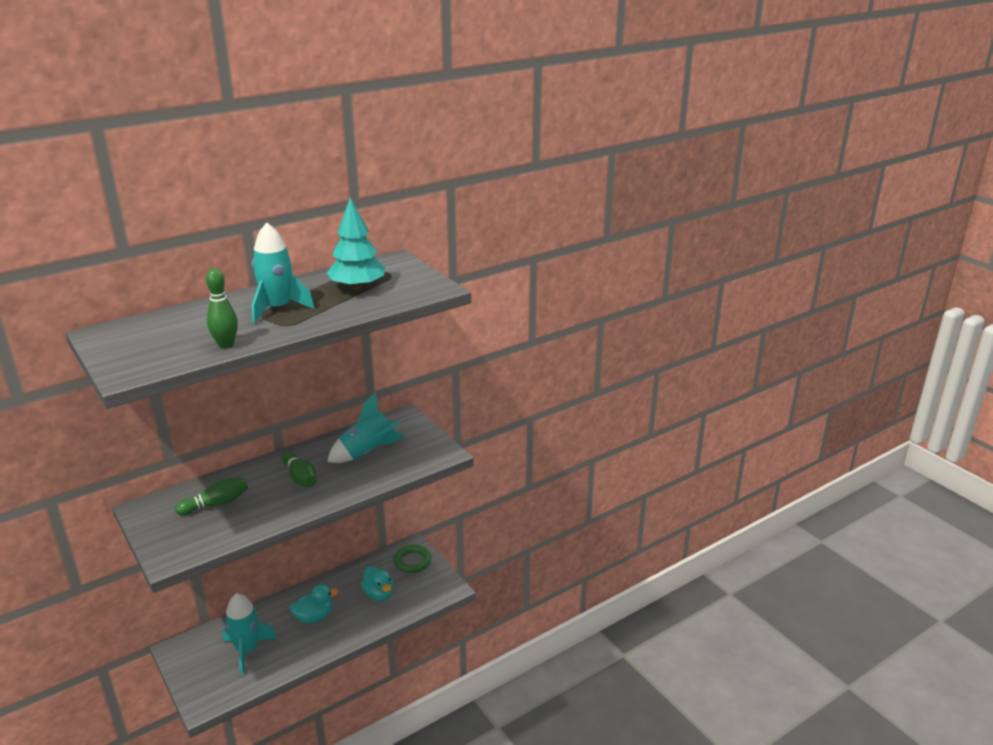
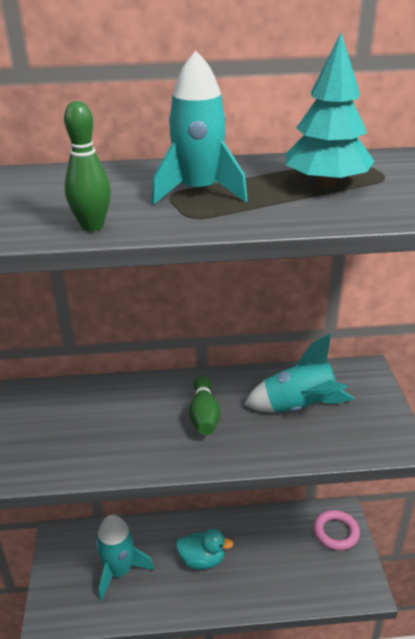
camera: 30 degrees right, 5 degrees up
(216, 504) = (97, 417): green bowling pin -> none
(379, 594) = (282, 561): turquoise duck -> none
(412, 561) = (336, 532): green ring -> pink ring

